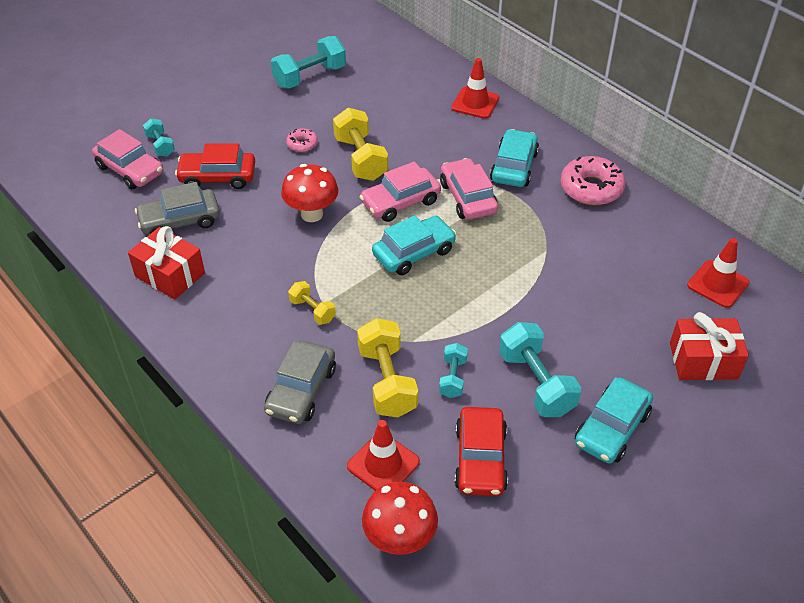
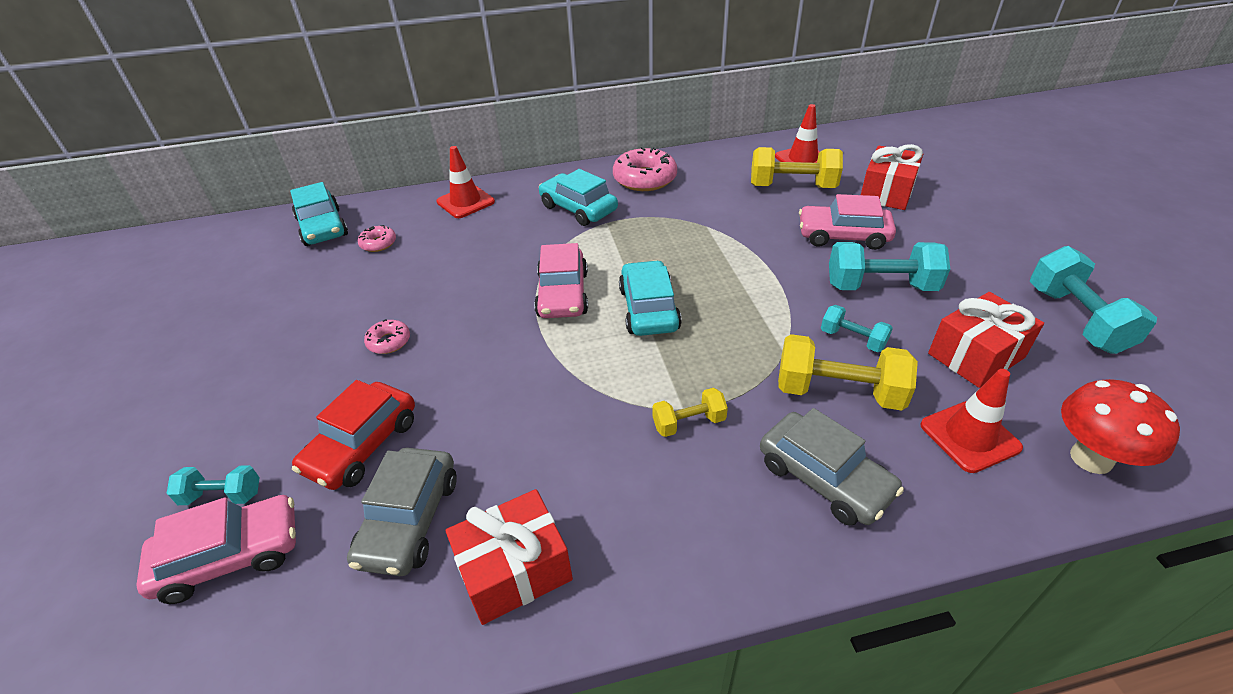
camera: 60 degrees left, 5 degrees down
(310, 76) = (279, 299): turquoise dumbbell -> turquoise dumbbell (1076, 319)
(312, 214) = (520, 371): red mushroom -> none
(361, 159) = (465, 302): yellow dumbbell -> yellow dumbbell (792, 186)
(393, 87) = (378, 243): none -> pink donut
(468, 197) = (596, 248): pink car -> pink car (843, 236)
(480, 459) = (976, 355): red car -> red gift
(611, 428) = (952, 261): turquoise car -> turquoise car (323, 227)

